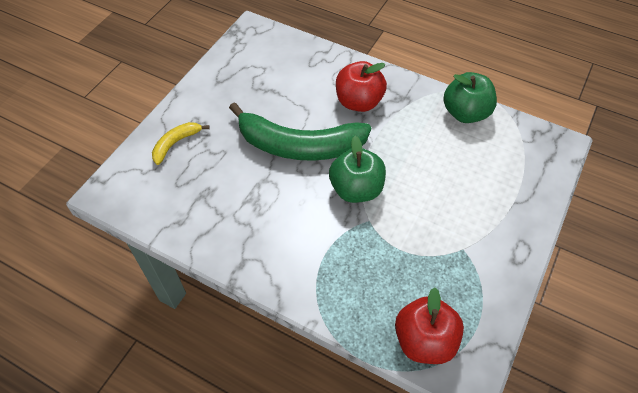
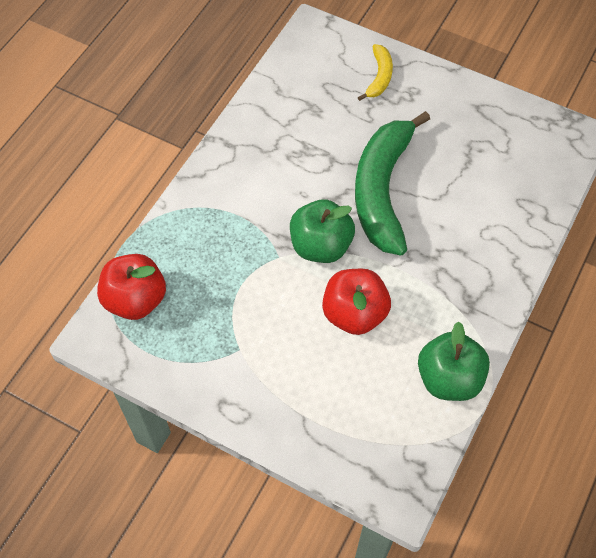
camera: 90 degrees right, 5 degrees up
(176, 143) = (379, 77): yellow banana -> yellow banana turned 60 degrees clockwise
(359, 102) = (457, 253): red apple -> red apple (354, 314)

